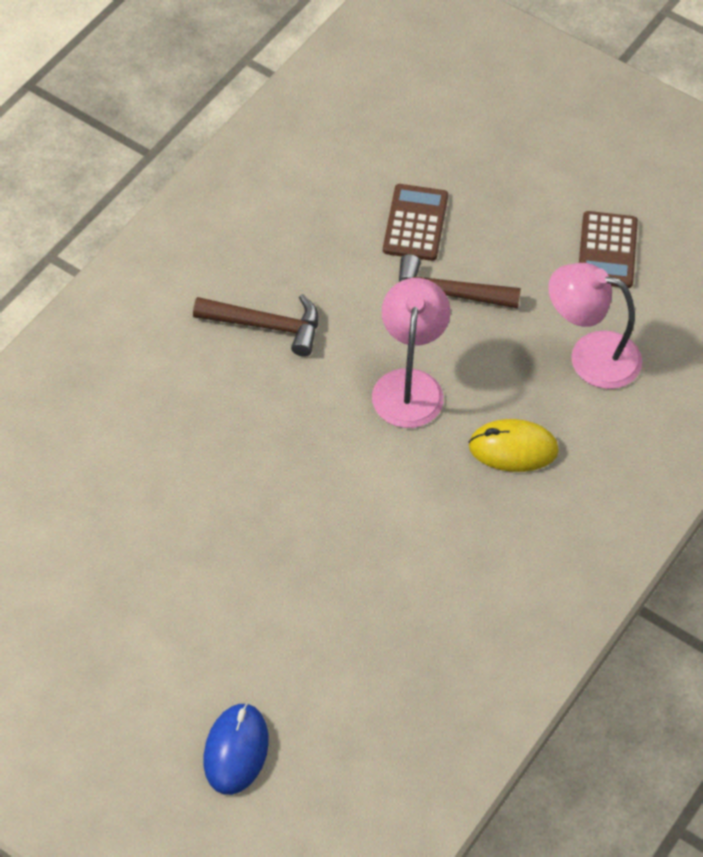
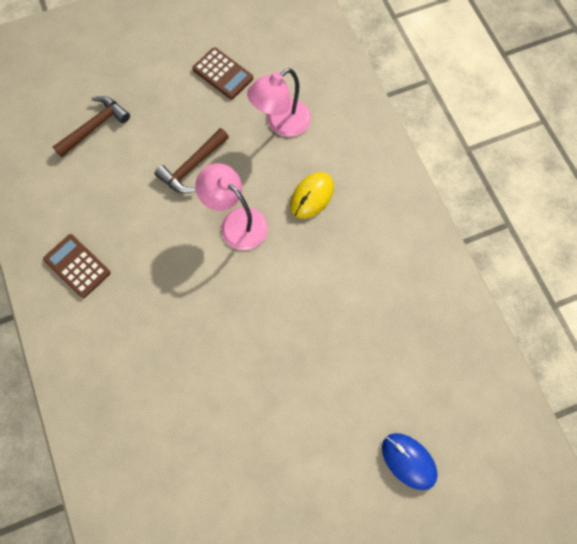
camera: 55 degrees left, 15 degrees up
(267, 326) = (143, 272): brown hammer -> brown hammer (95, 126)
(415, 223) = (134, 152): brown calculator -> brown calculator (77, 266)

